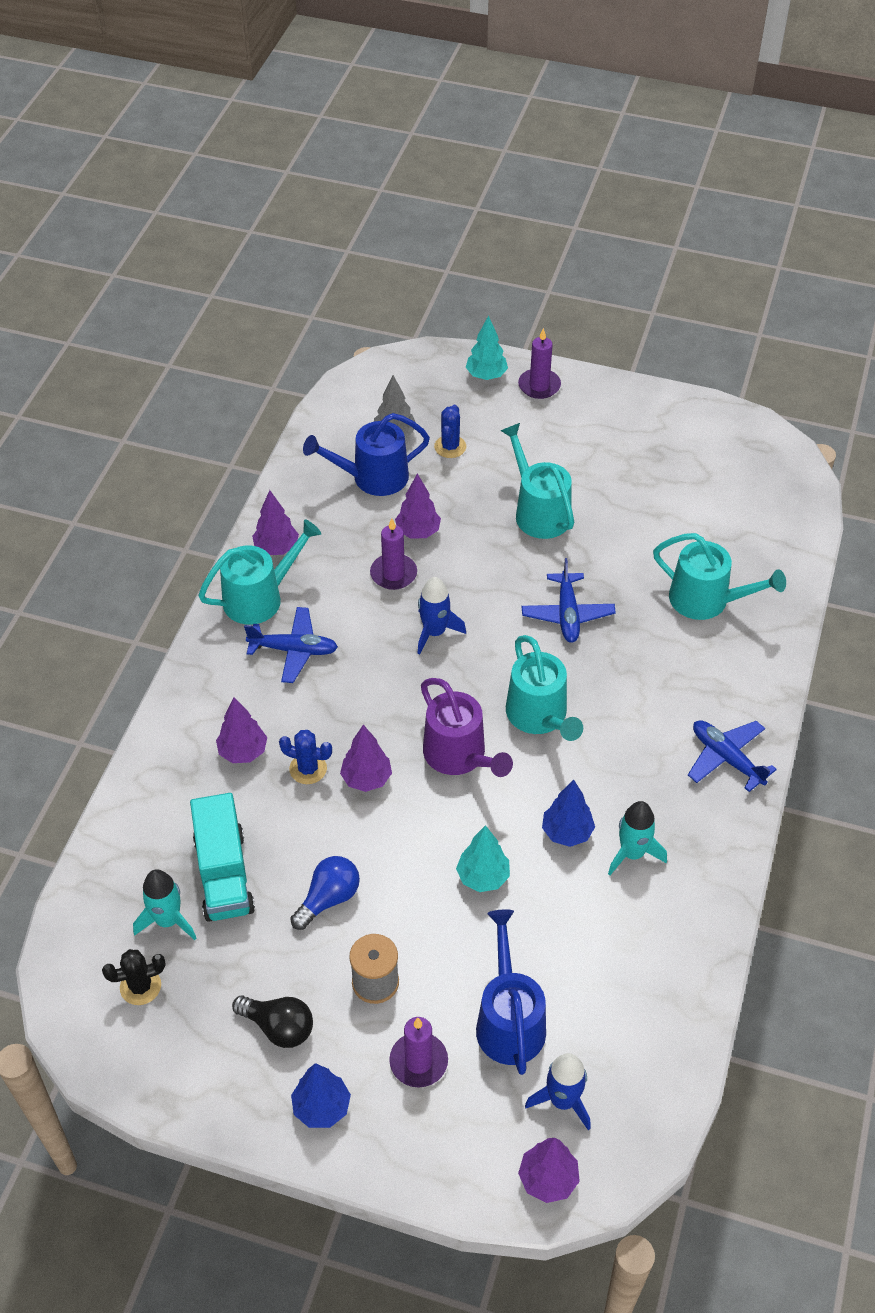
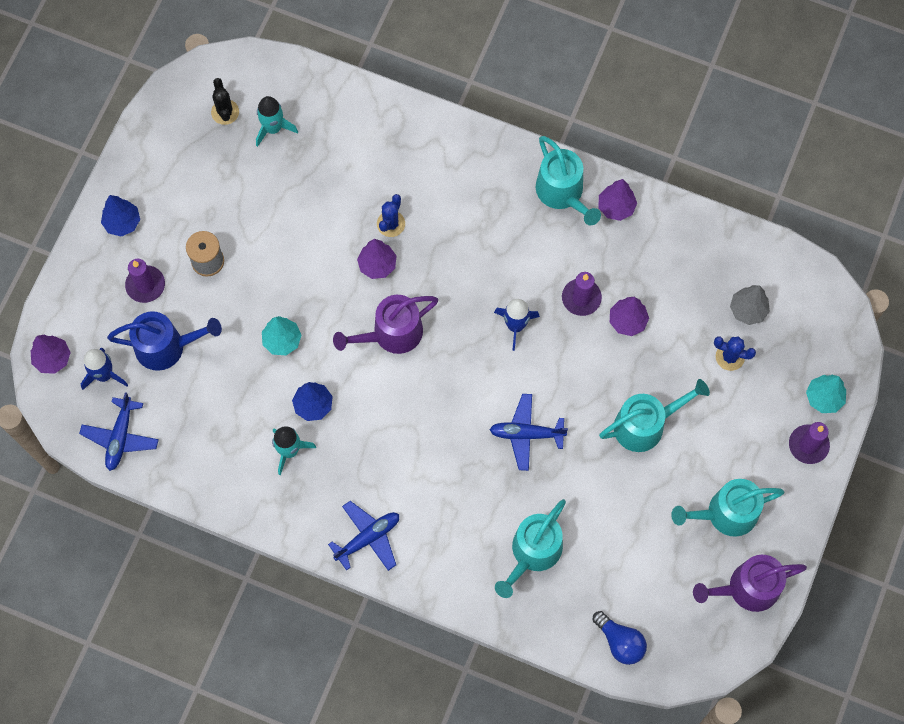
camera: 95 degrees right, 20 degrees up
(224, 874) = (306, 165): turquoise truck -> none
(243, 752) = (411, 178): purple tree -> none
(278, 1027) = (183, 198): black light bulb -> none
(293, 650) = (506, 217): blue plane -> blue plane (120, 437)
(328, 898) = (277, 234): blue light bulb -> blue light bulb (620, 642)
(373, 477) = (694, 288): blue watering can -> none
(539, 716) = (423, 398): turquoise watering can -> turquoise watering can (726, 513)
(701, 426) = (747, 588): none -> purple watering can

